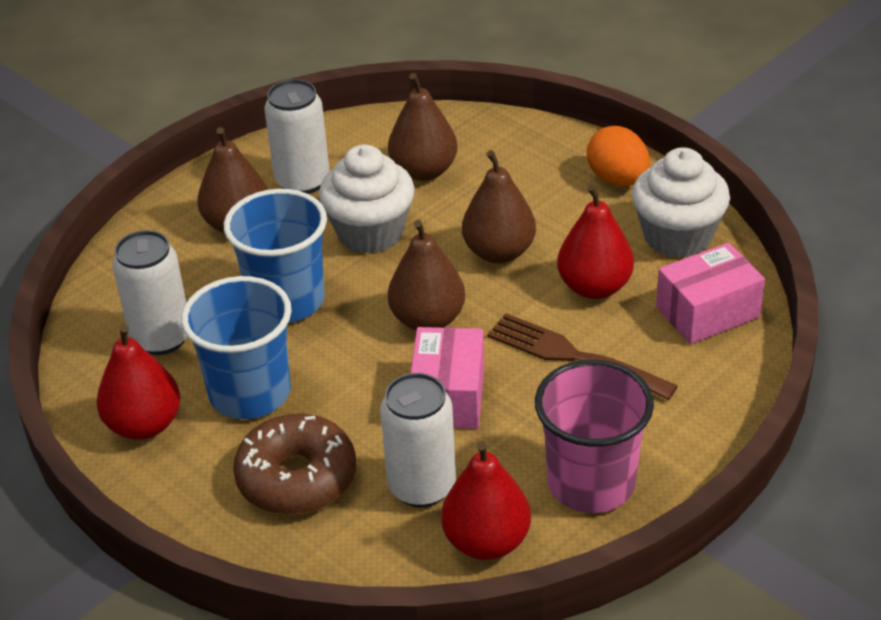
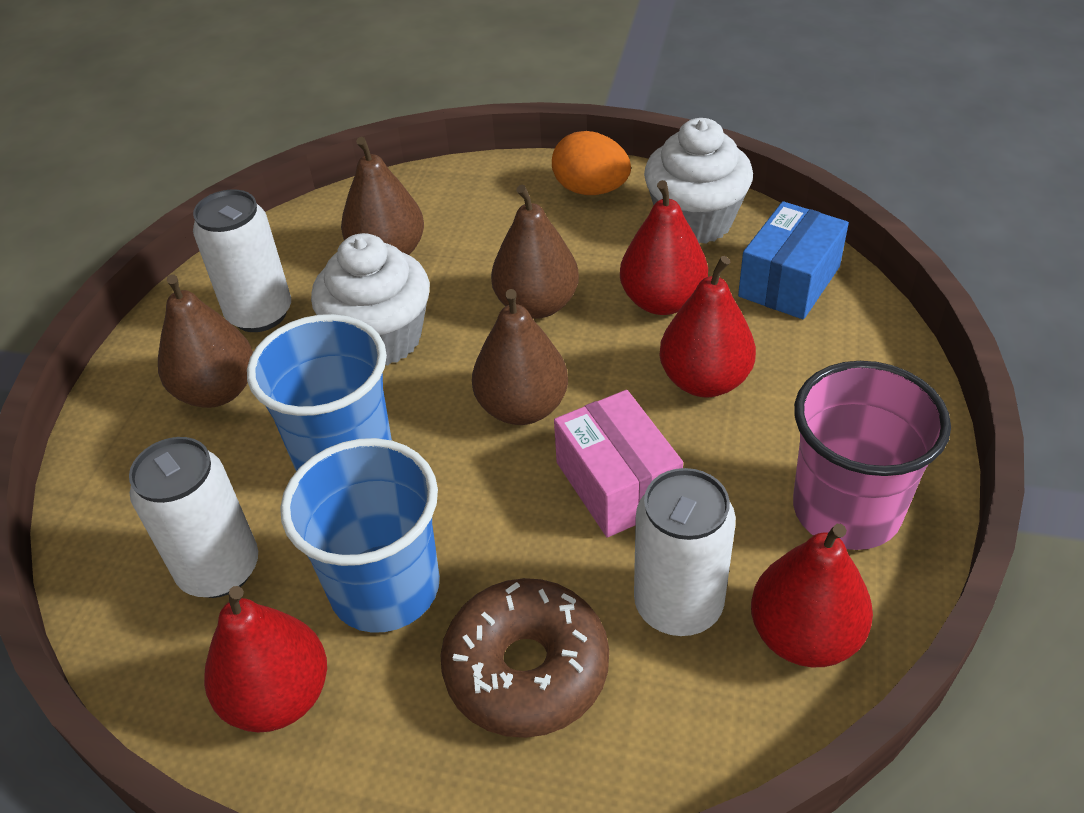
camera: 30 degrees left, 5 degrees up
(572, 356) = (704, 381): brown fork -> red pear
(707, 312) = (789, 281): pink box -> blue box

